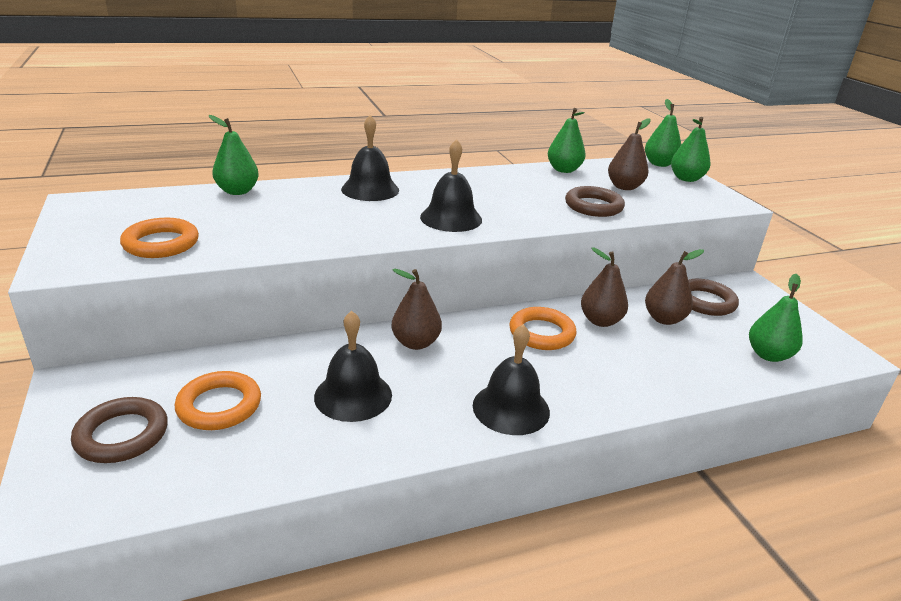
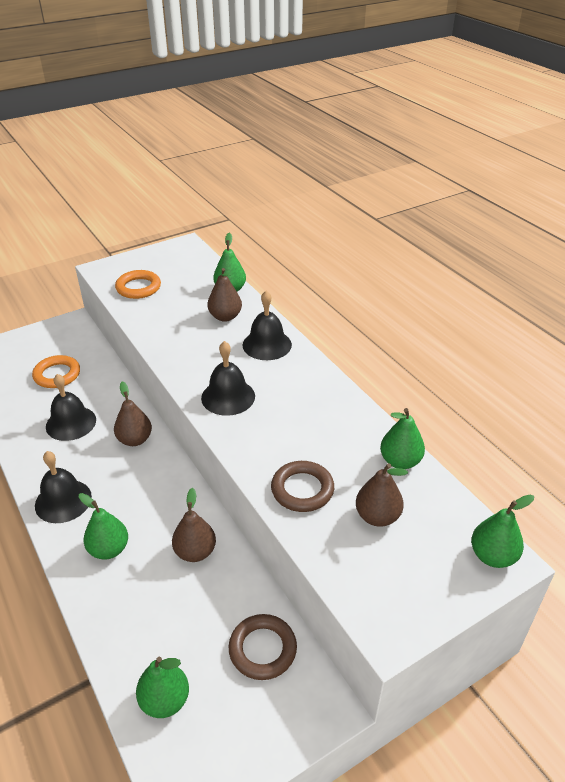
camera: 80 degrees right, 10 degrees up
(122, 435) = (32, 352): brown ring -> none
(541, 333) = (164, 511): orange ring -> none
(664, 319) = (213, 605): brown pear -> brown pear (225, 317)
(686, 179) = (450, 584): green pear -> green pear (109, 549)

